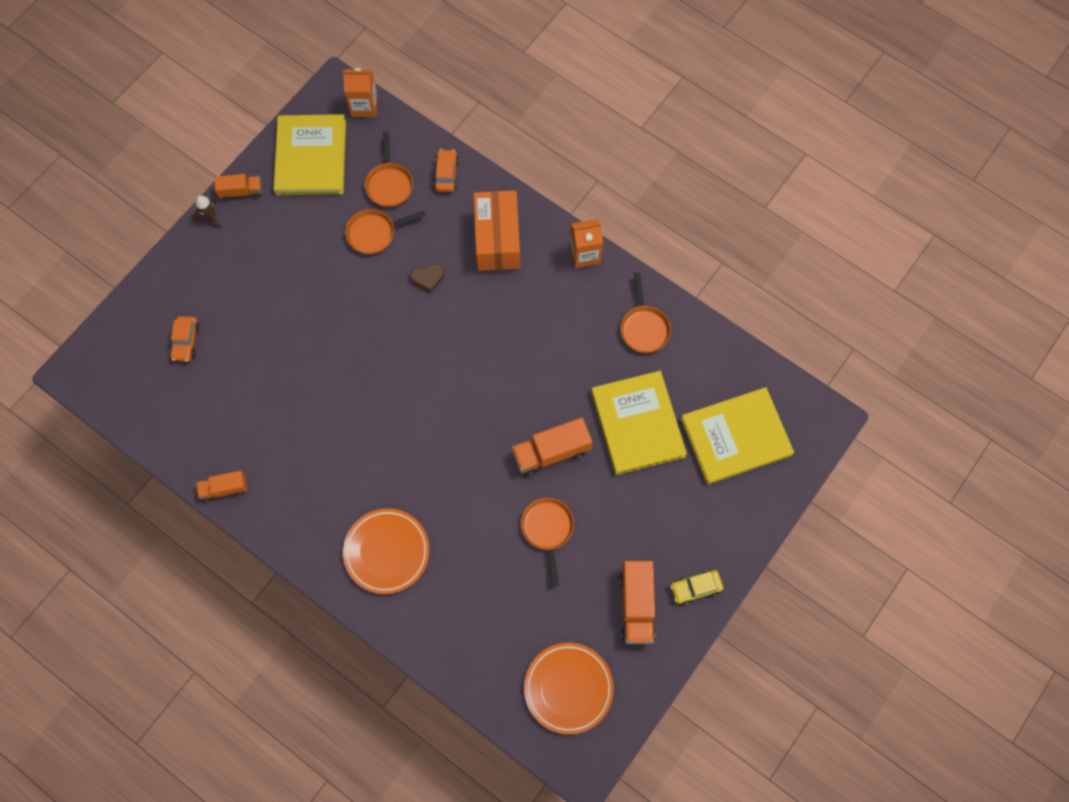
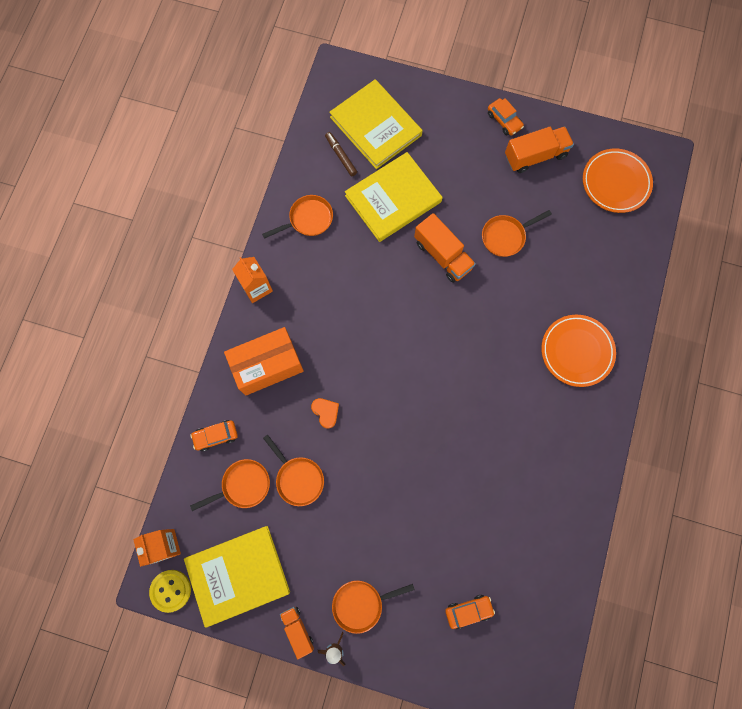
camera: 110 degrees left, 5 degrees up
(224, 489) = (585, 509): orange truck -> none
(237, 251) = (361, 604): none -> orange pan
(323, 100) = (170, 590): none -> yellow button
(428, 278) = (326, 412): brown heart -> orange heart
(695, 588) = (504, 120): yellow car -> orange car
(710, 386) = (341, 156): none -> brown marker

